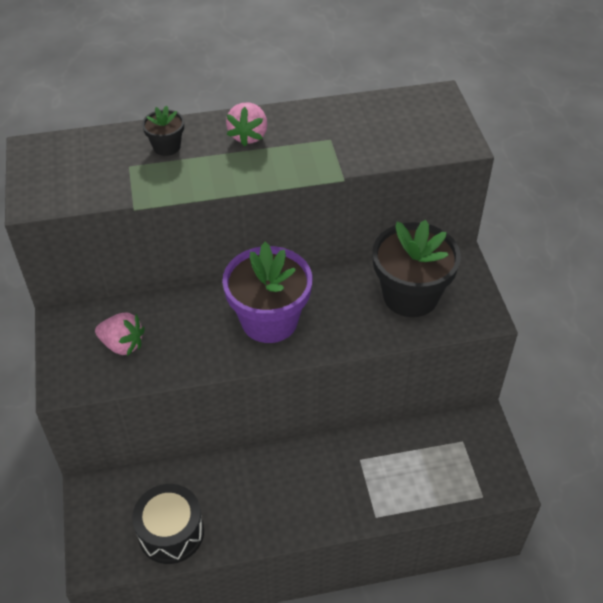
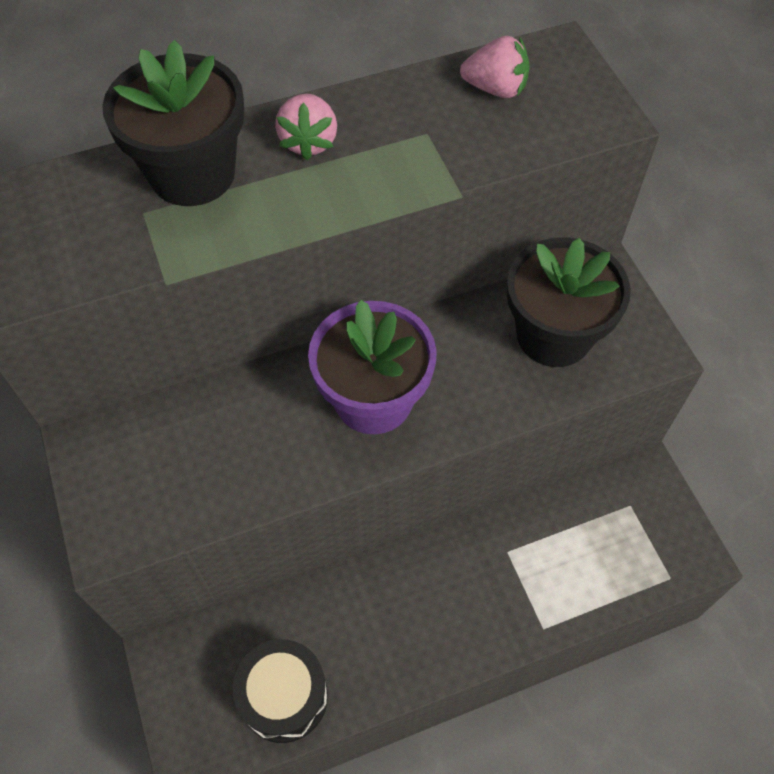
camera: 10 degrees left, 10 degrees up
(122, 344) = (177, 466): pink strawberry -> pink strawberry (495, 89)
(166, 146) = (192, 174): black flower pot -> black flower pot, size x2.10

